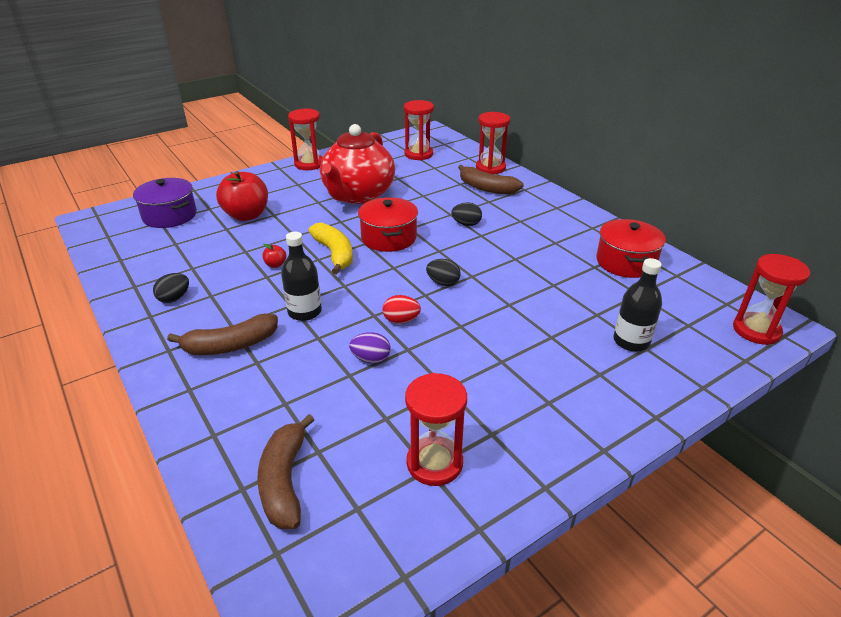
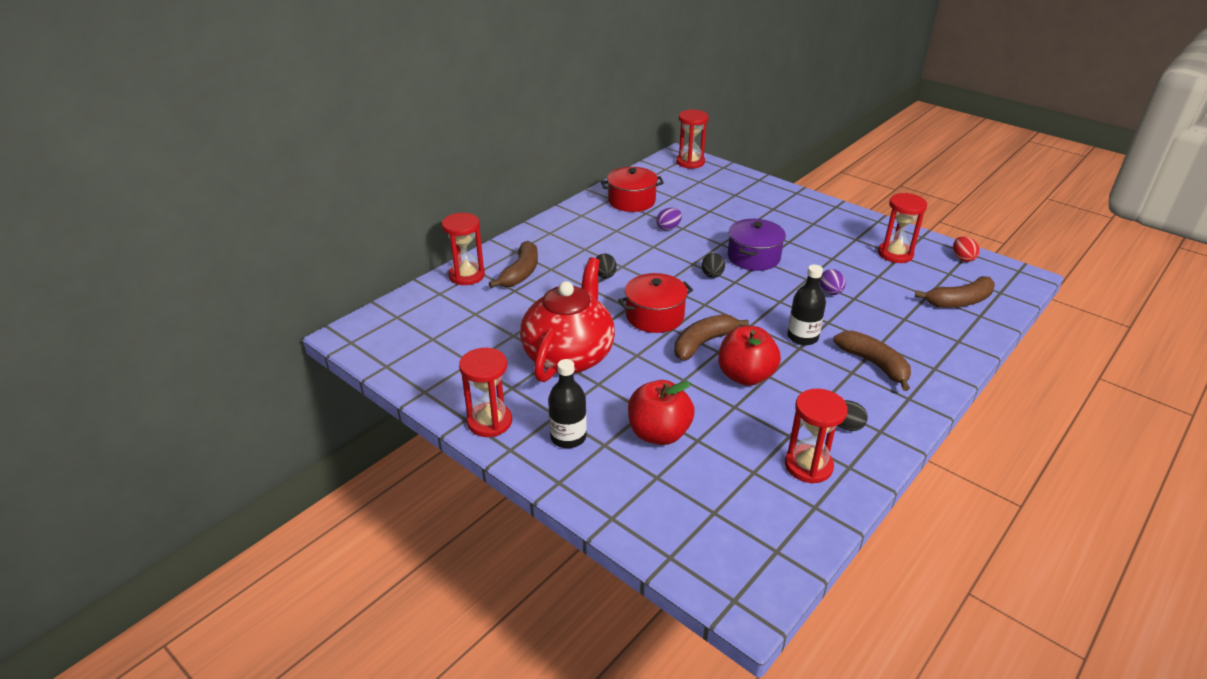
camera: 105 degrees left, 0 degrees up
(170, 216) = (694, 509): purple pot -> purple pot (753, 257)
(275, 265) = (745, 376): red apple -> red apple, size x2.39
(334, 254) = (703, 343): yellow banana -> brown banana
(358, 195) = (569, 356): red teapot -> red teapot turned 75 degrees counterclockwise
(401, 320) = (776, 287): red egg -> red egg (962, 258)
(418, 154) = (436, 331): red hourglass -> red hourglass (808, 466)
(555, 275) = (668, 228): none -> purple egg
(631, 341) = (732, 199): black bottle -> black bottle (568, 437)

